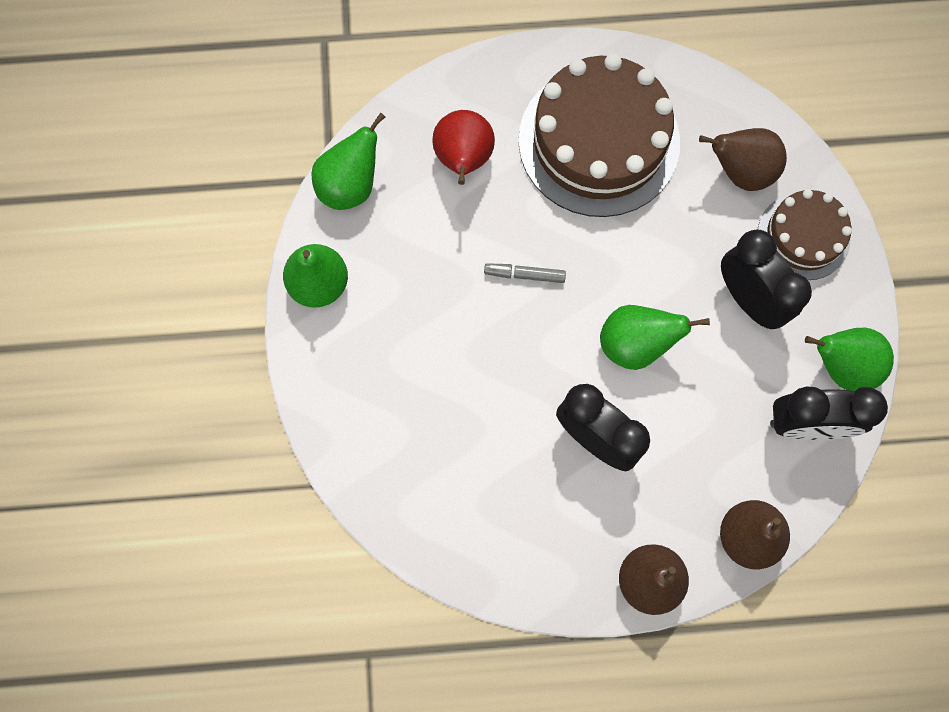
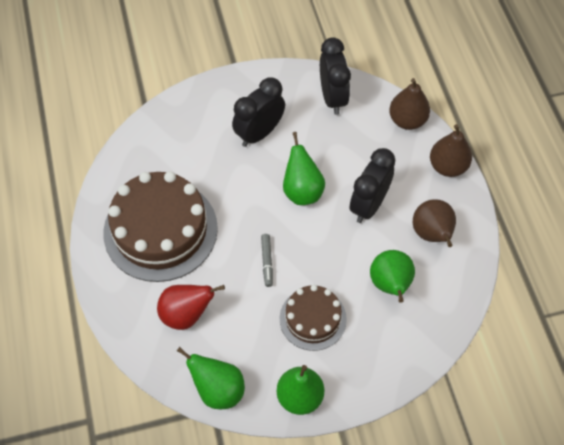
camera: 100 degrees left, 15 degrees down
(740, 171) = (172, 146): brown pear -> brown pear (432, 234)
(803, 236) = (212, 108): brown cake -> brown cake (313, 319)
(841, 366) = (292, 83): green pear -> green pear (390, 285)

